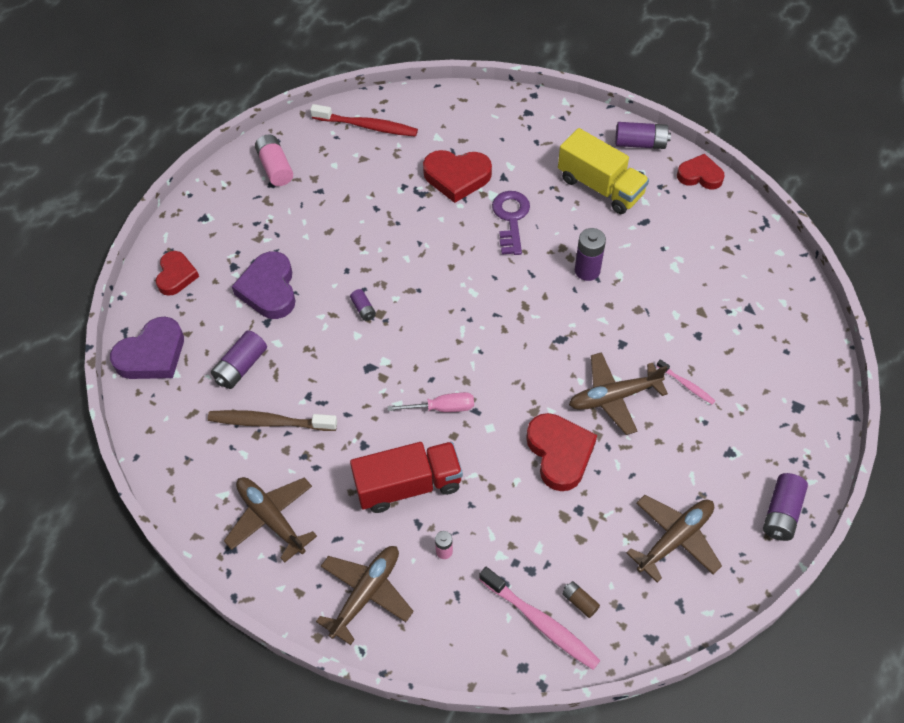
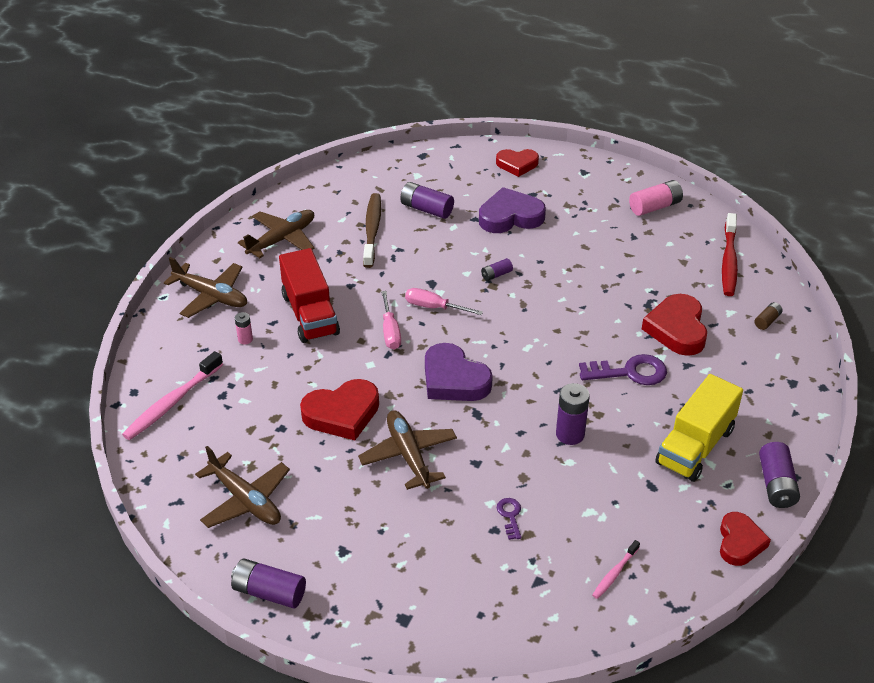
camera: 85 degrees right, 15 degrees down
(152, 355) = (434, 162): purple heart -> purple heart (454, 379)
(408, 367) = (434, 307): none -> pink screwdriver
(579, 602) = (188, 428): brown battery -> brown battery (767, 321)
(682, 322) = (510, 516): none -> purple key
(686, 385) = (427, 516): pink toothbrush -> pink toothbrush (615, 573)

